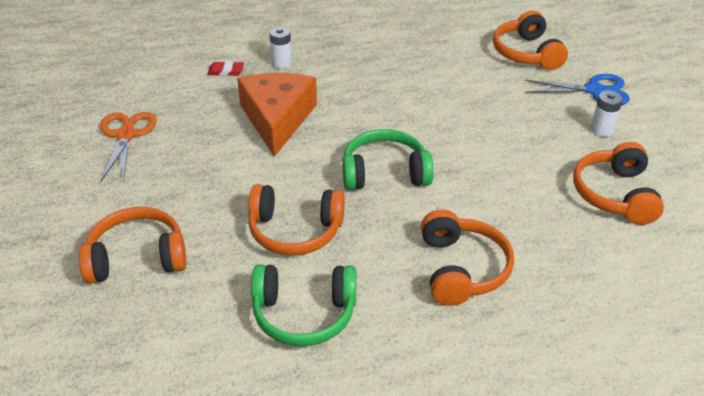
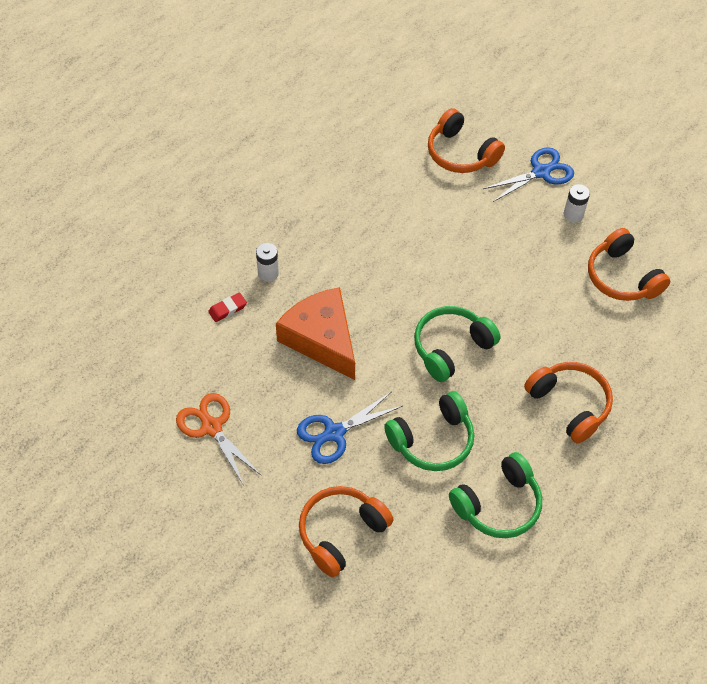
camera: 35 degrees left, 15 degrees up
(216, 184) = (334, 433): none -> blue scissors
(295, 231) = (432, 440): orange headphones -> green headphones

